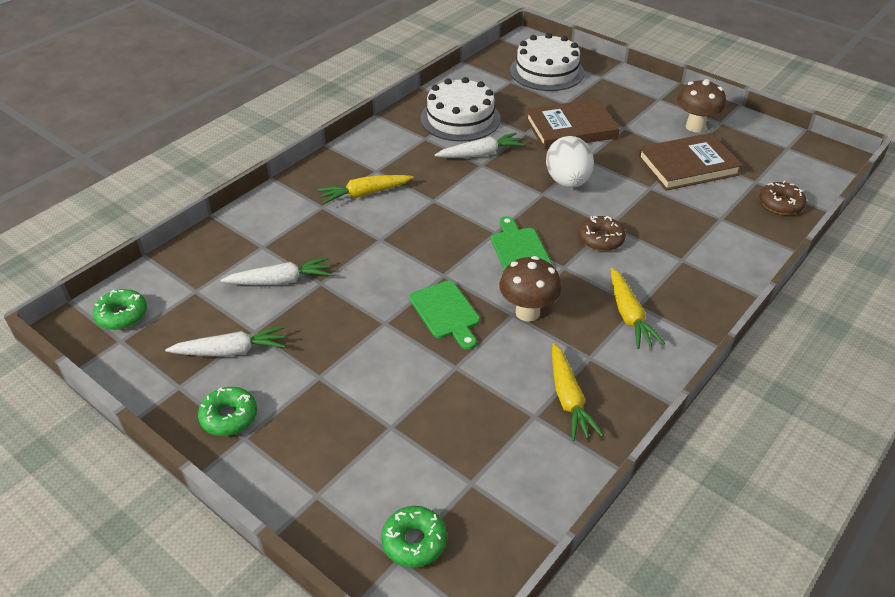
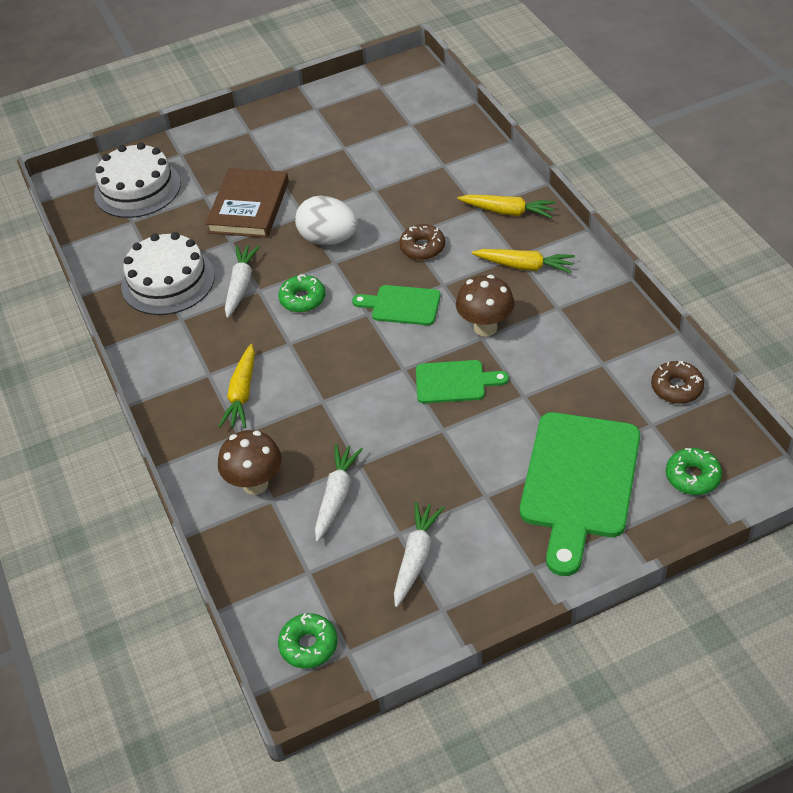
camera: 60 degrees left, 5 degrees up
(229, 417) = (502, 575): green donut -> green donut (302, 299)
(364, 442) = (579, 482): none -> green cutting board
(568, 399) = (595, 336): yellow carrot -> yellow carrot (508, 212)
(687, 166) = (361, 155): brown book -> none
(695, 127) = (310, 126): brown mushroom -> brown mushroom (255, 484)
(780, 204) = (448, 124): brown donut -> brown donut (676, 388)

